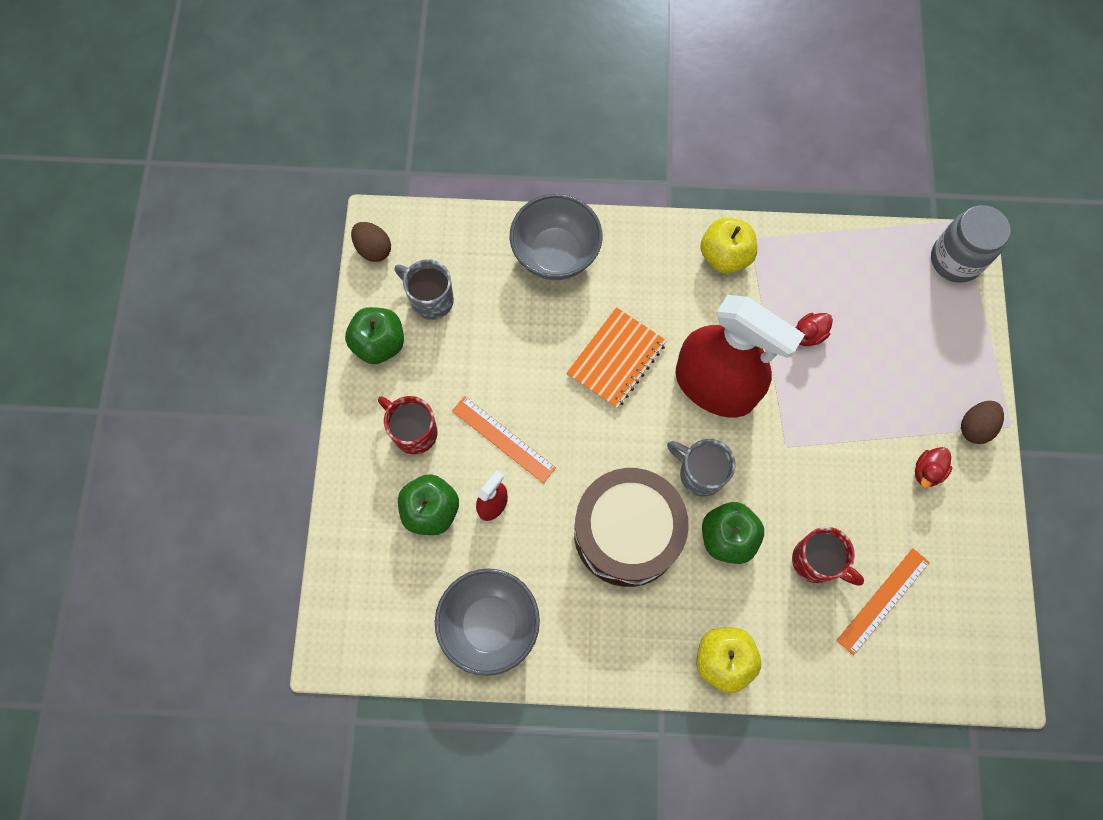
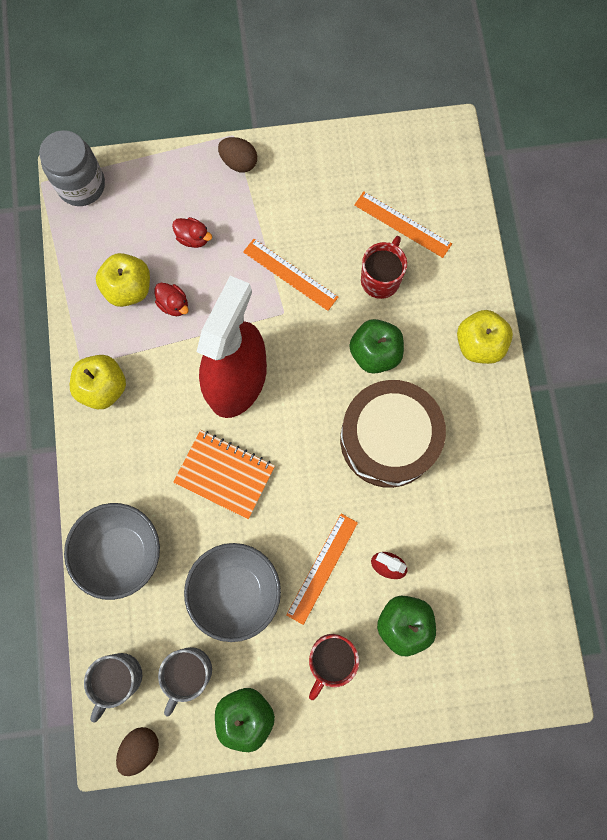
camera: 100 degrees left, 5 degrees up
(490, 624) = (495, 547): grey bowl -> grey bowl (236, 591)
(700, 473) = (322, 383): grey mug -> grey mug (120, 677)
(831, 292) = (128, 288): none -> yellow apple
(831, 461) = (290, 274): none -> orange ruler
(927, 471) = (285, 197): red duck -> red duck (193, 238)

